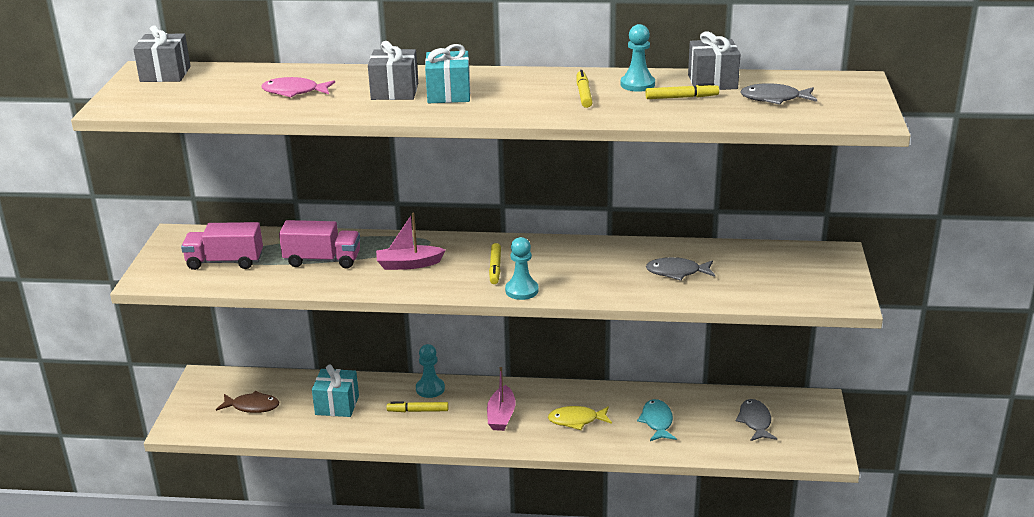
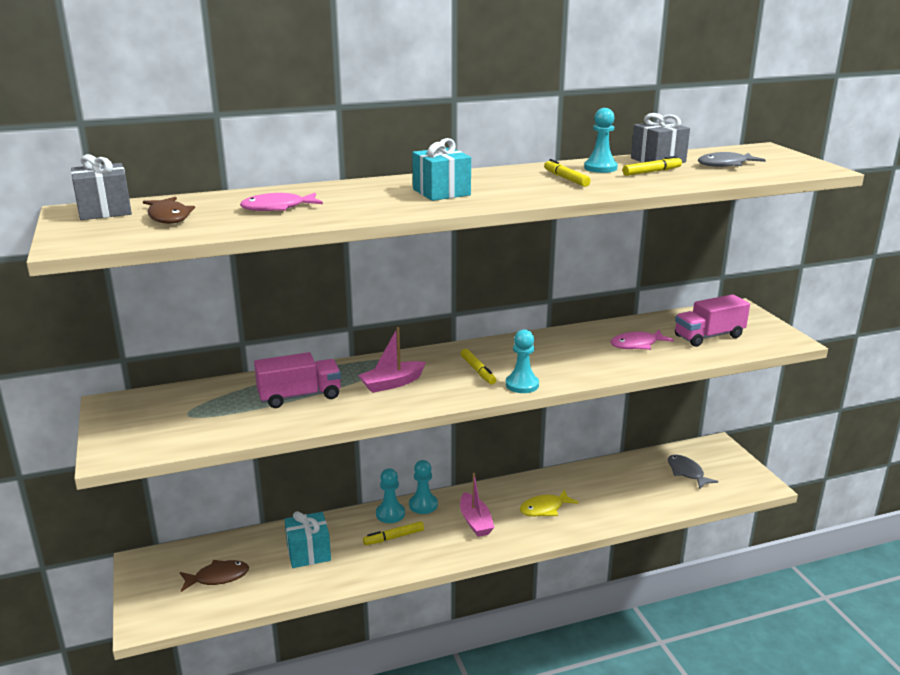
camera: 25 degrees left, 5 degrees down
(204, 89) = (169, 217): none -> brown fish
(225, 262) = (192, 418): pink truck -> pink truck (709, 336)
(394, 91) = (384, 196): grey gift -> none
(465, 388) = (423, 505): none -> turquoise pawn
(657, 422) = (611, 492): turquoise fish -> none
(677, 272) = (637, 345): grey fish -> pink fish

